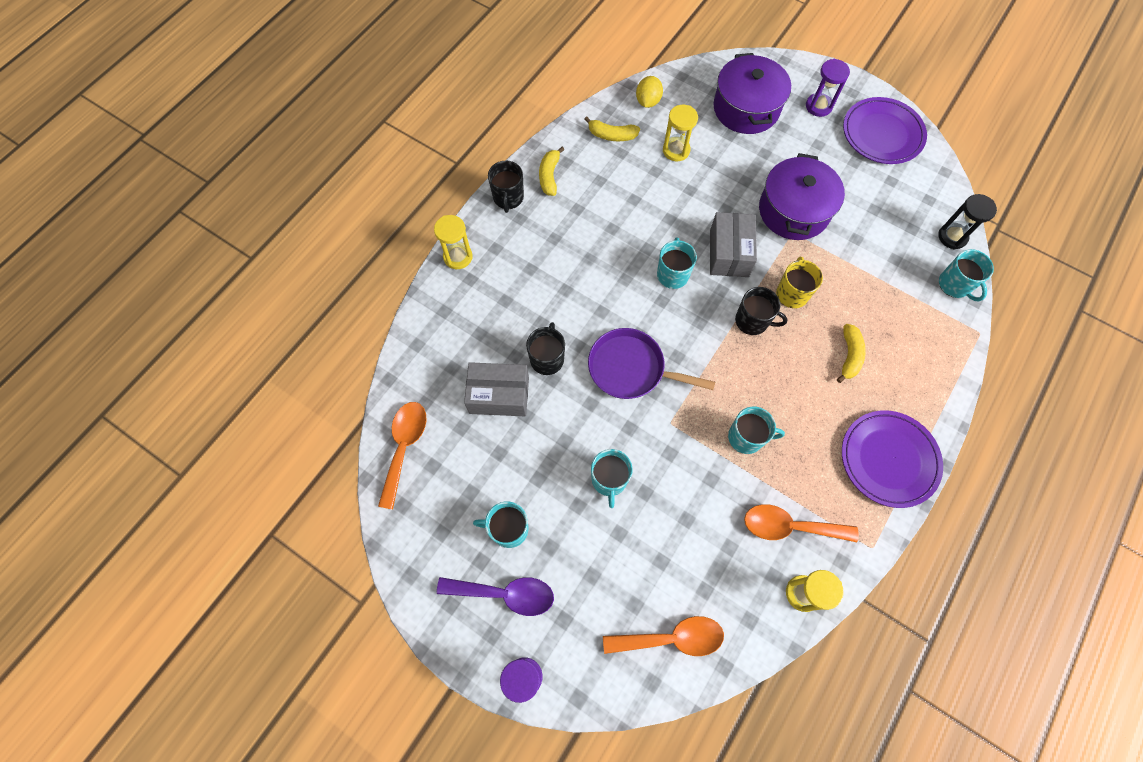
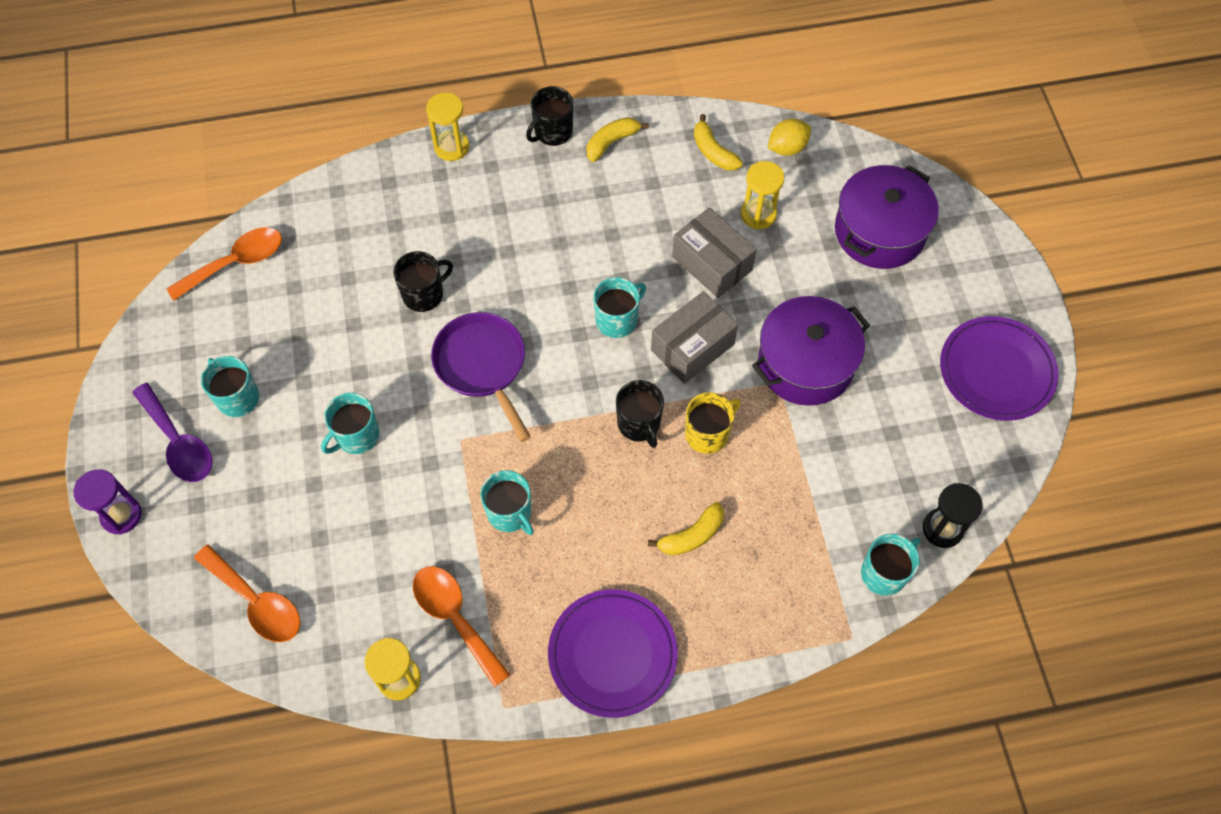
camera: 45 degrees right, 5 degrees down
(499, 395) = (351, 289): grey box -> grey box (712, 263)
(818, 106) = (960, 290): purple hourglass -> none
(955, 285) = (884, 573): turquoise mug -> turquoise mug turned 150 degrees counterclockwise

